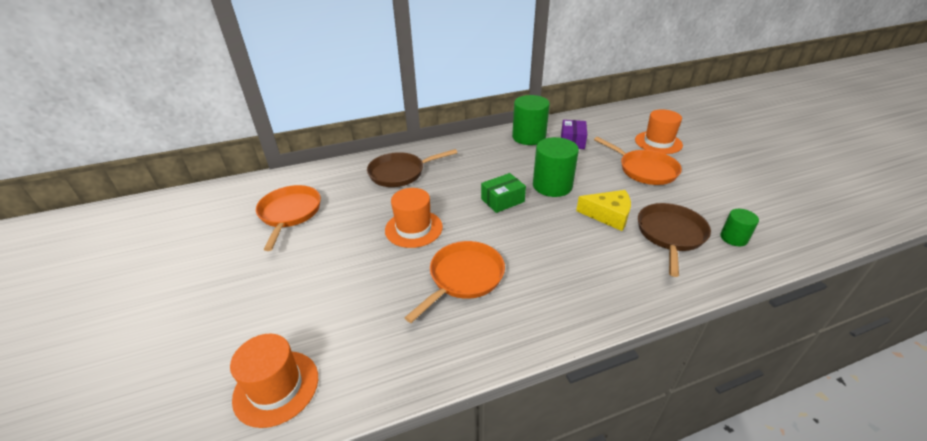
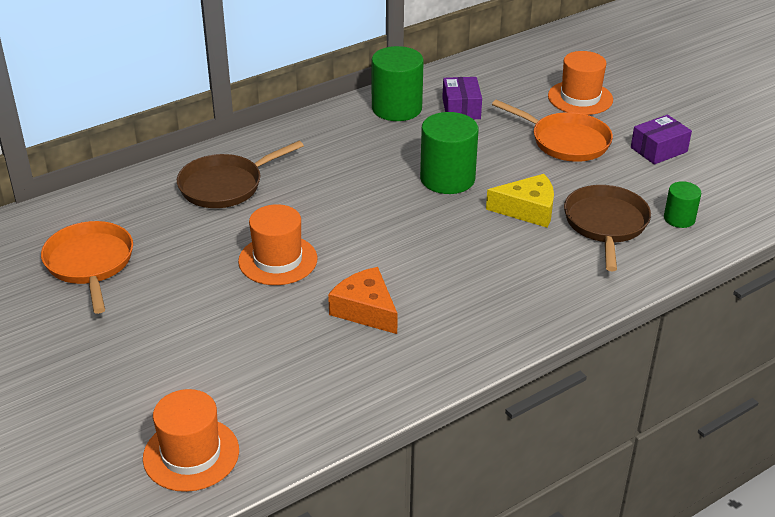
camera: 15 degrees left, 0 degrees up
(463, 277) = (365, 310): orange pan -> orange cheese
(502, 200) = (385, 207): green box -> none
(717, 183) = (659, 150): none -> purple box

